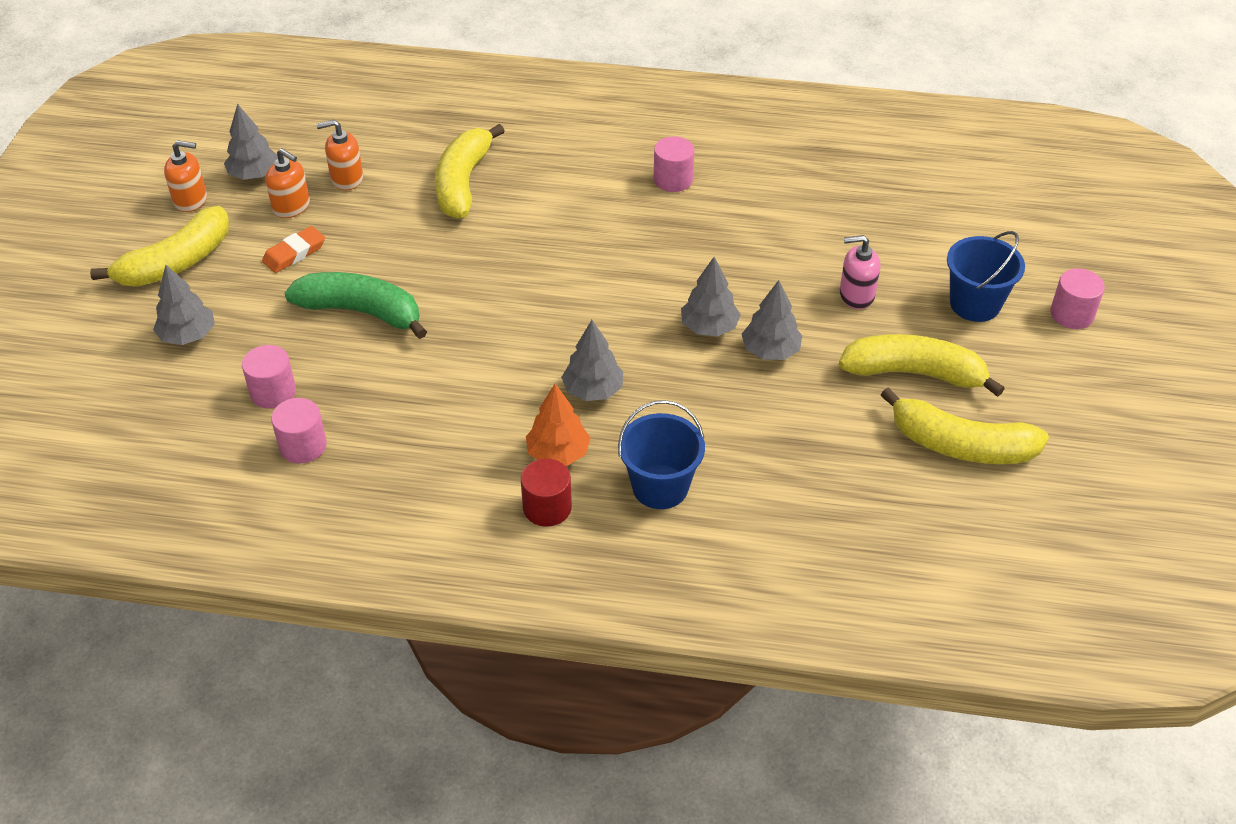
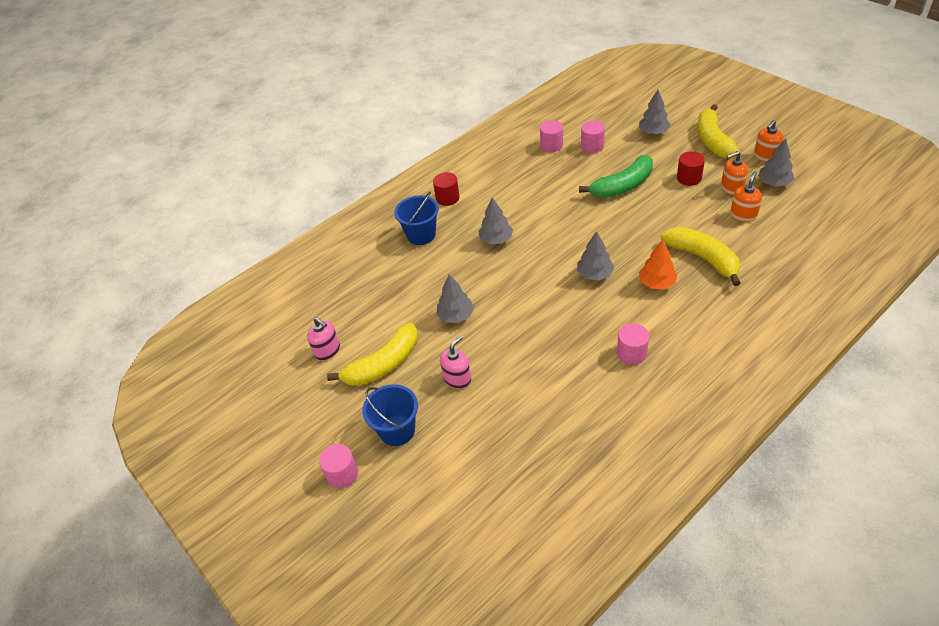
camera: 135 degrees right, 0 degrees up
(294, 253) = (689, 178): orange eraser -> red cylinder
(558, 453) = (471, 213): orange tree -> orange tree (656, 283)
(709, 327) = (495, 301): grey tree -> grey tree (594, 274)
(960, 445) = (327, 350): yellow banana -> pink soap dispenser

